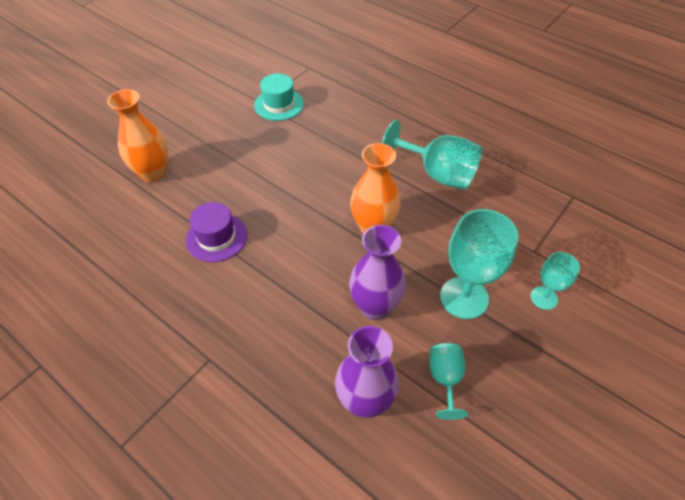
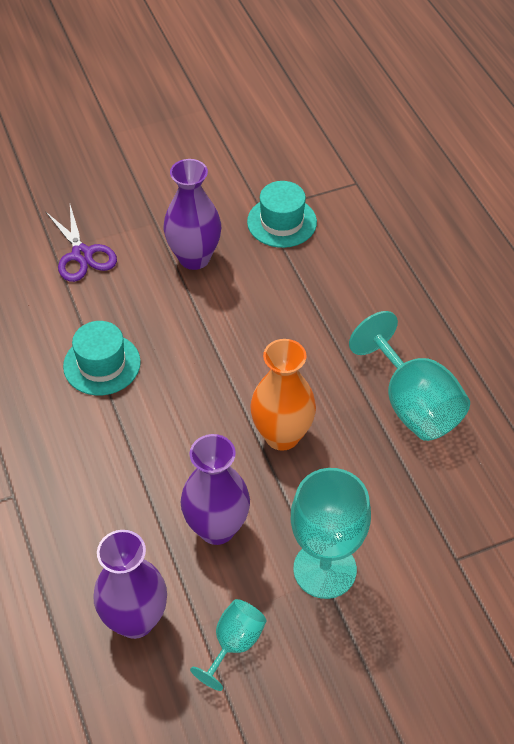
camera: 30 degrees right, 0 degrees up
(153, 174) = (82, 254): orange vase -> purple scissors
(216, 237) = (102, 364): purple hat -> turquoise hat
(236, 146) = (194, 258): none -> purple vase
(544, 298) = (420, 618): turquoise goblet -> none

